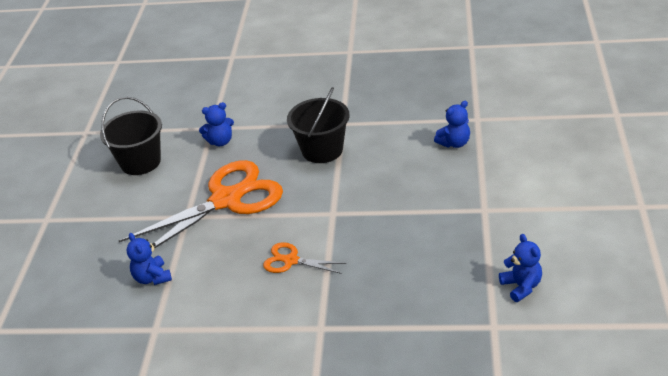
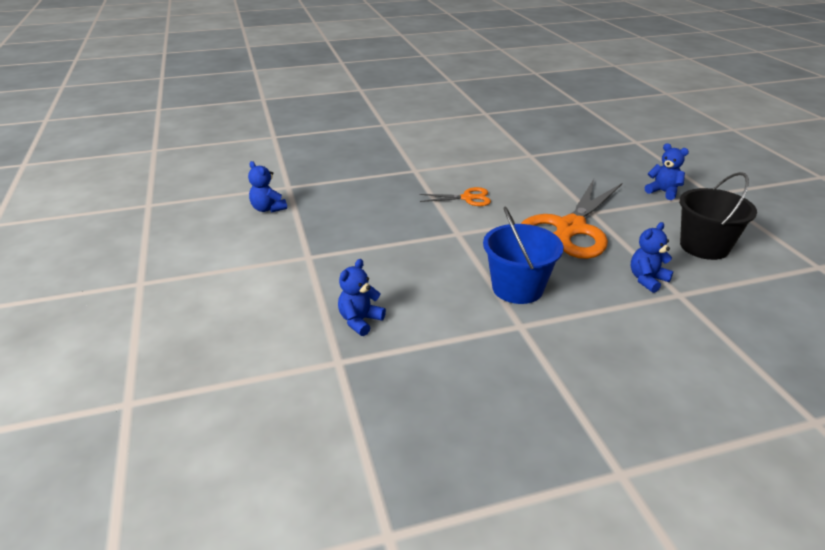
camera: 155 degrees right, 5 degrees down
(152, 278) = (567, 175): blue teddy bear -> blue teddy bear (663, 192)
(322, 150) = (517, 288): black bucket -> blue bucket

